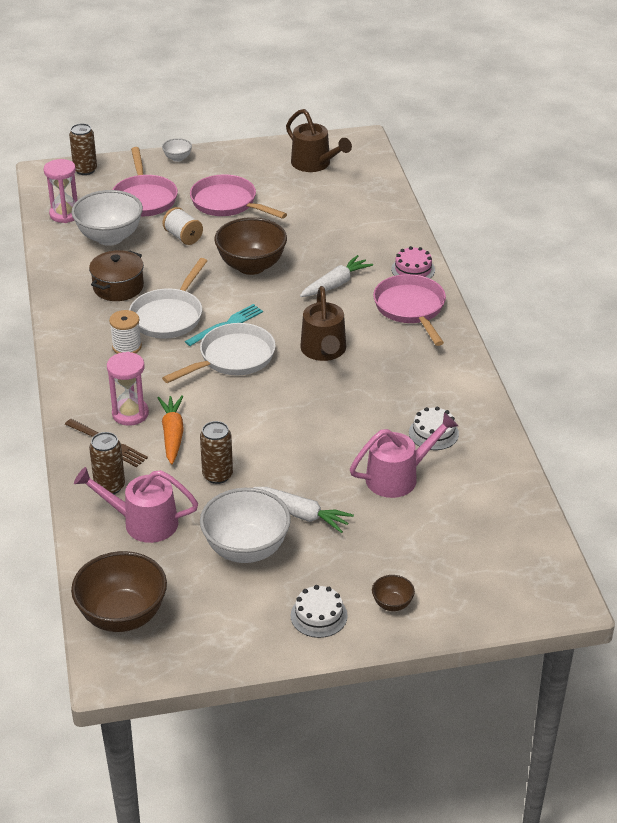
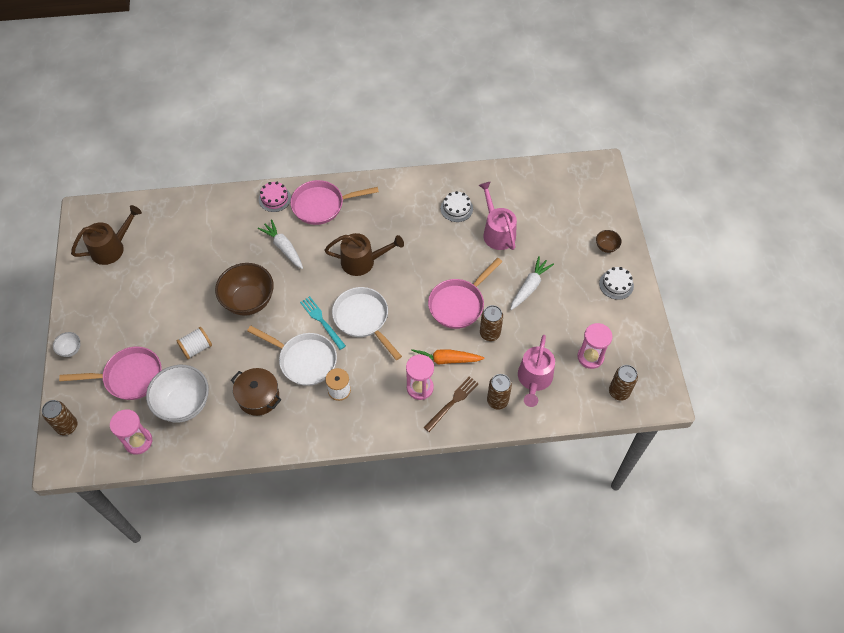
camera: 85 degrees left, 20 degrees up
(122, 616) = (619, 392): brown bowl -> brown can
(182, 583) = (590, 357): none -> pink hourglass
(228, 203) = (154, 313): pink pan -> pink pan (459, 304)
(246, 549) = (560, 320): white bowl -> none

